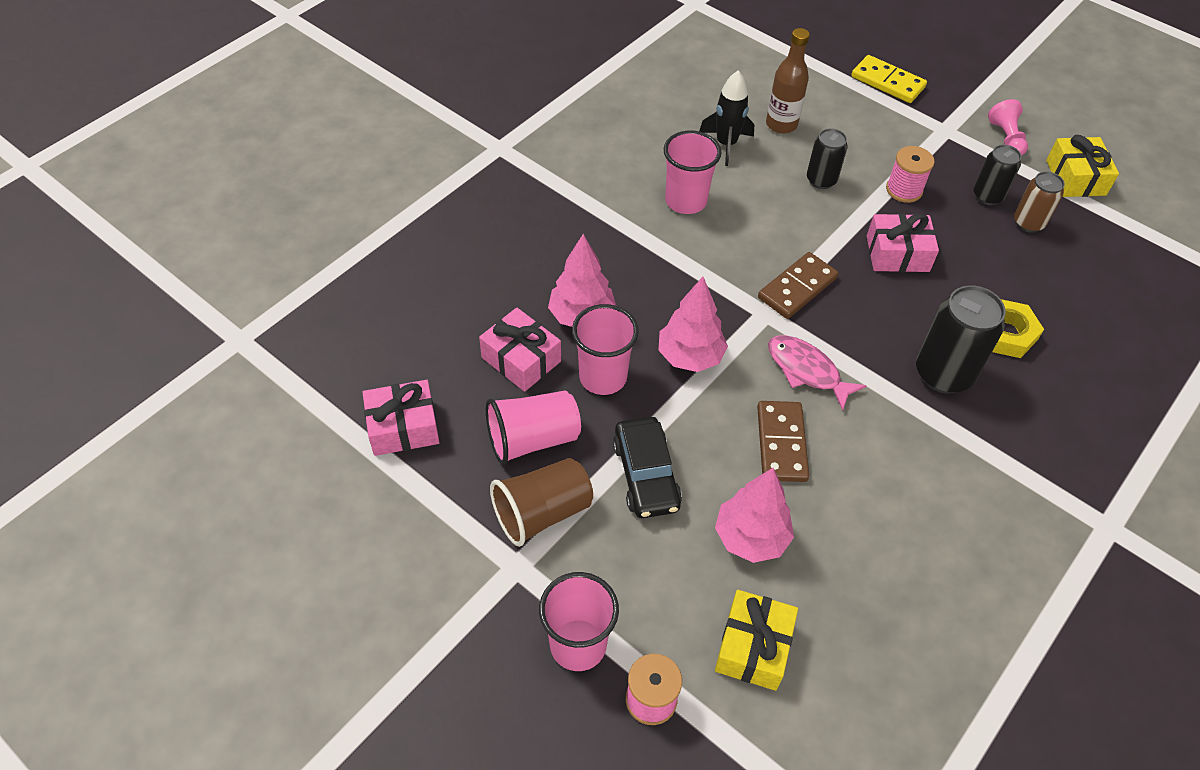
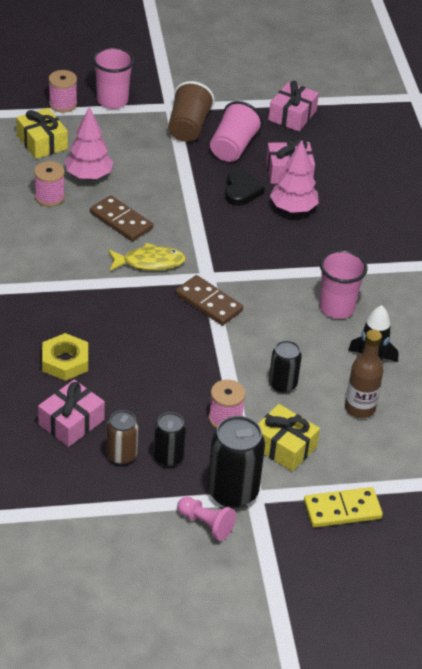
camera: 130 degrees right, 10 degrees down
(603, 377) = (241, 190): pink cup -> black heart
(646, 475) = (165, 168): black car -> none
(690, 357) = (215, 228): pink tree -> none
(797, 288) = (209, 303): brown domino -> brown domino turned 45 degrees counterclockwise
(806, 371) = (150, 262): pink fish -> yellow fish
(832, 544) = (49, 197): none -> pink spool
(897, 254) = (178, 367): pink gift -> pink gift (71, 422)
(943, 374) = (77, 311): black can -> black can (232, 492)
(1075, 178) = (124, 525): yellow gift -> yellow gift (284, 446)

